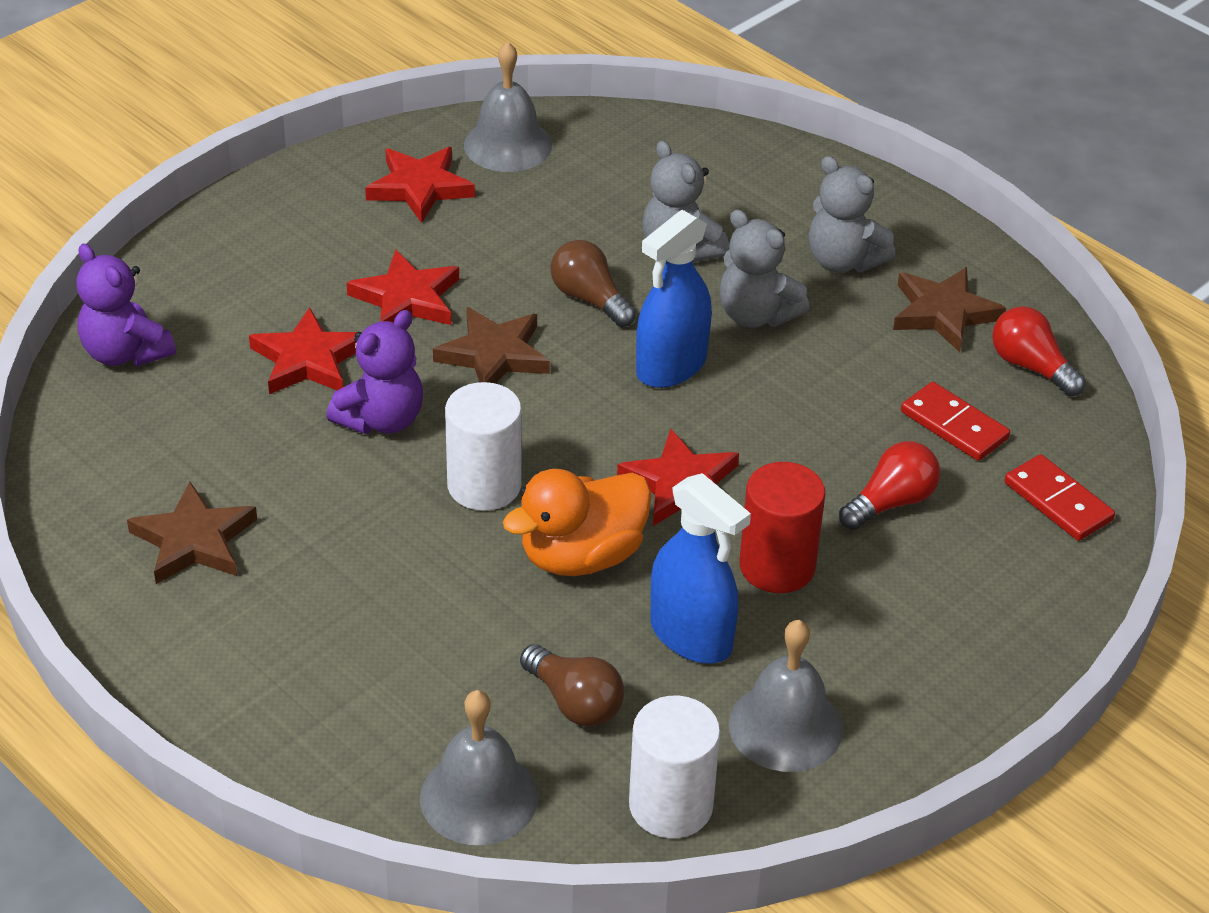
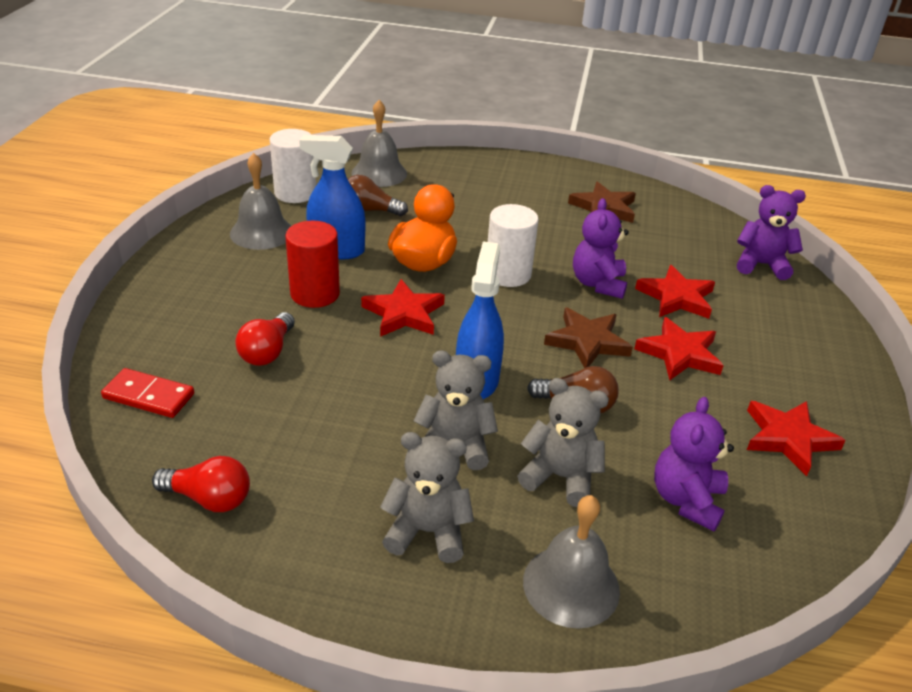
camera: 145 degrees right, 5 degrees down
(507, 145) = (792, 513): grey bell -> grey bell (571, 585)
(586, 189) = (686, 500): none -> purple teddy bear
(943, 313) = (309, 518): brown star -> none
(954, 425) = (250, 421): red domino -> none

